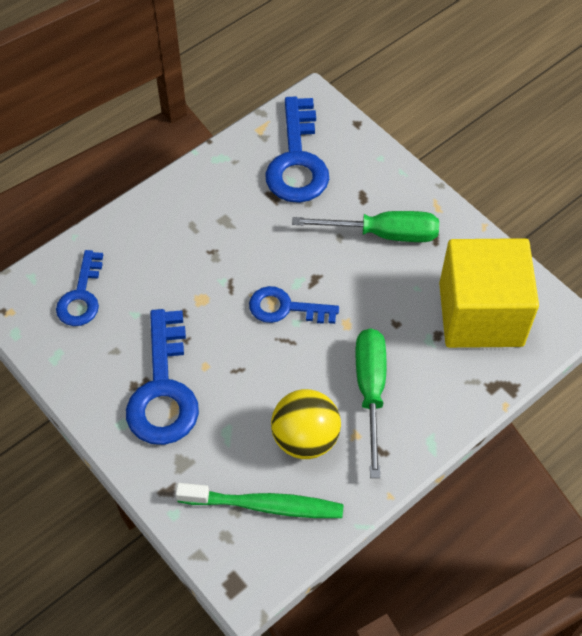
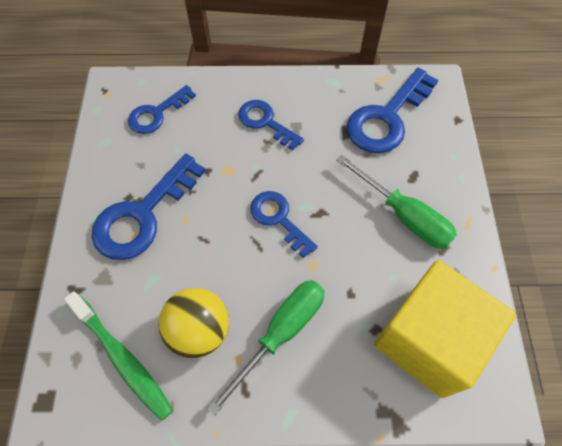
camera: 40 degrees right, 5 degrees up
(193, 235) = (265, 122): none -> blue key

